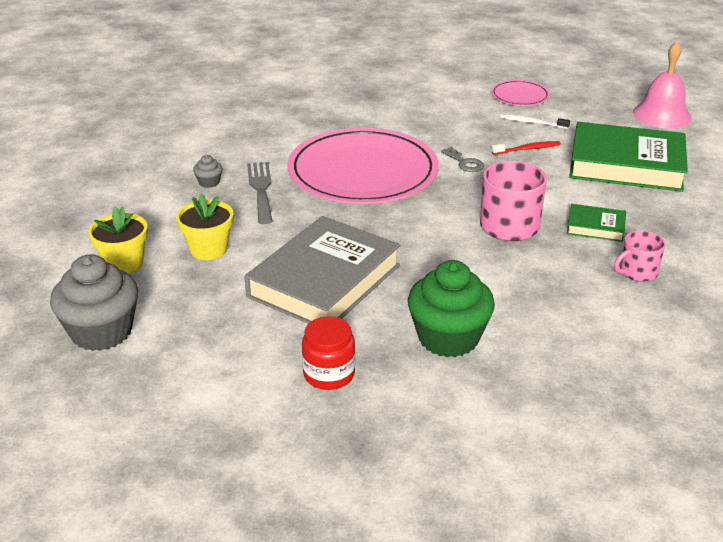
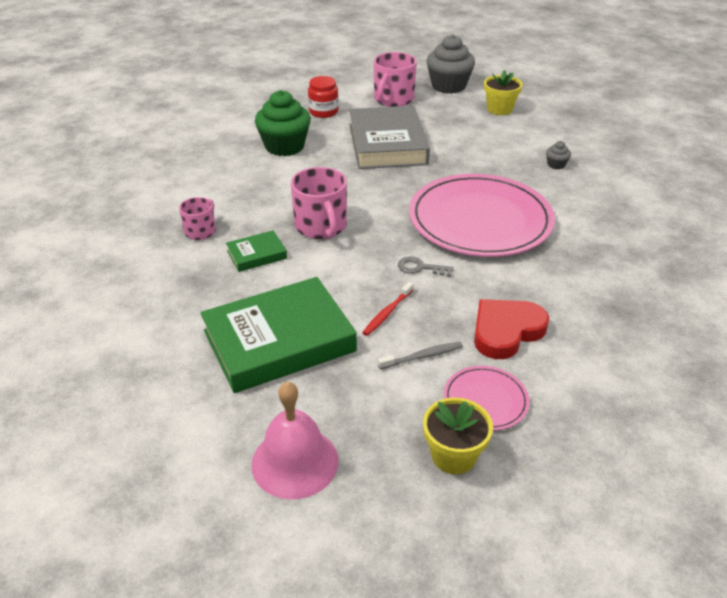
camera: 140 degrees right, 5 degrees up
(208, 249) = (474, 132): yellow flower pot -> yellow flower pot (453, 456)
(208, 347) = (393, 99): none -> pink mug
(261, 189) = (518, 175): grey fork -> none
(459, 112) = (506, 331): none -> red heart
(532, 123) = (422, 356): white toothbrush -> grey toothbrush

